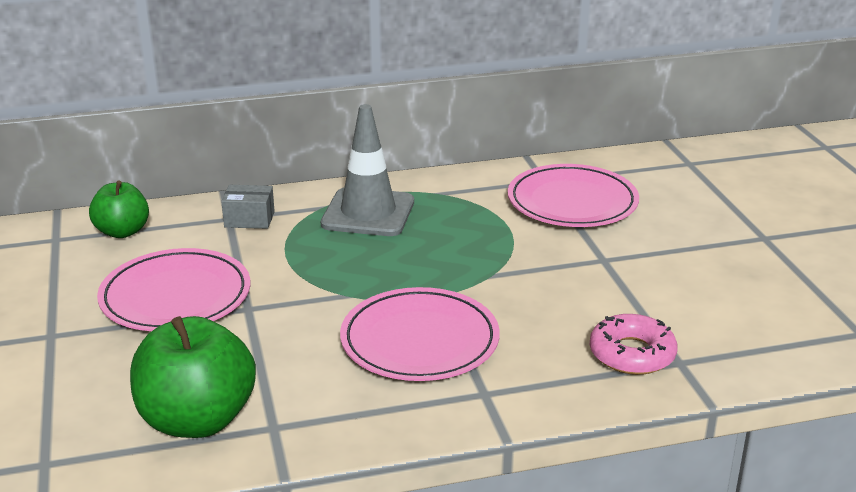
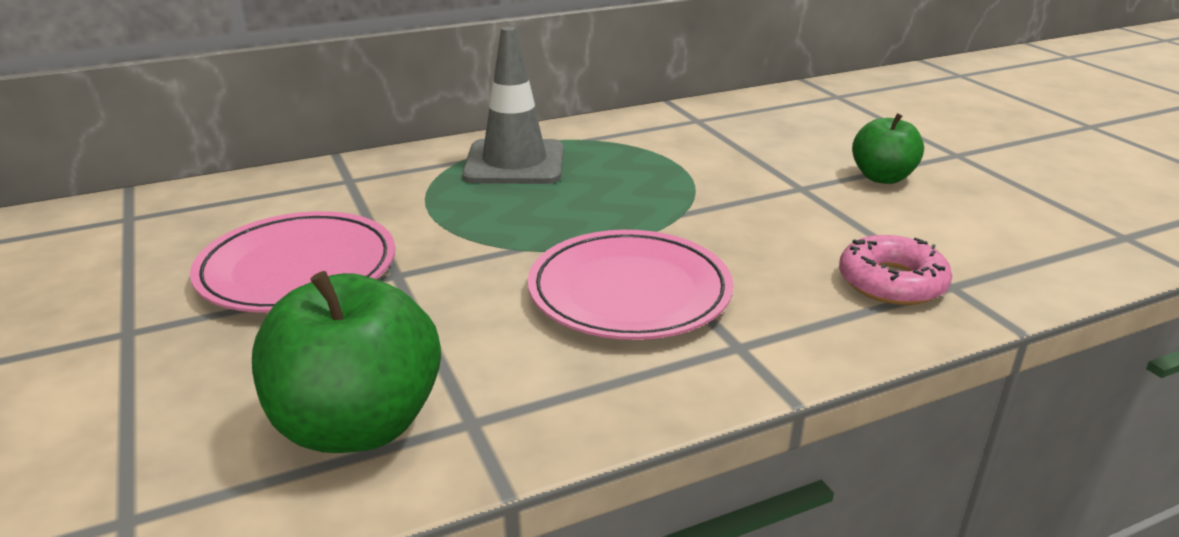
camera: 10 degrees left, 0 degrees up
(122, 232) = (216, 203): green apple -> green apple (882, 177)
(249, 219) = (374, 179): grey box -> none
(572, 202) = (737, 137): pink plate -> none

